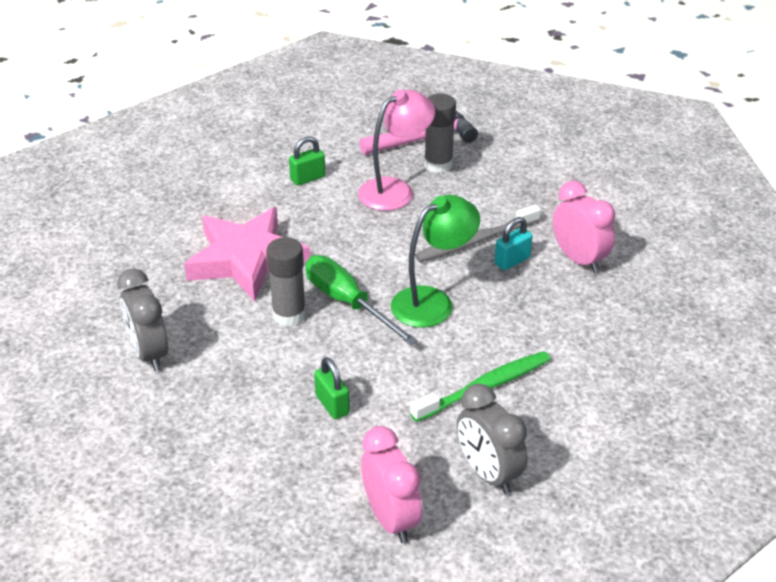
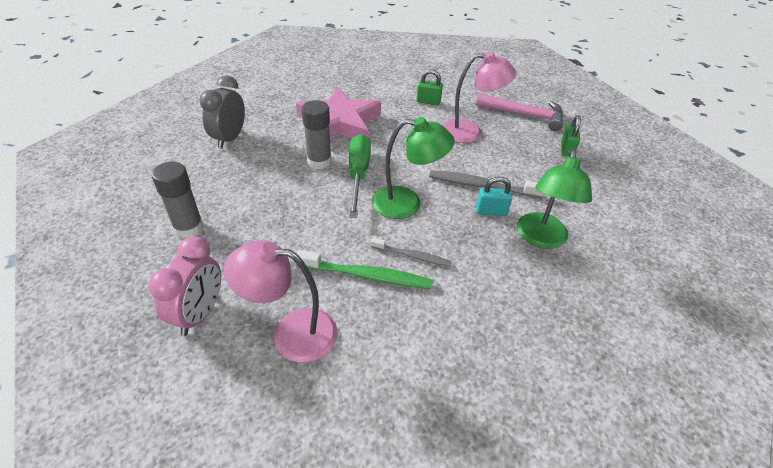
camera: 40 degrees right, 5 degrees up
(332, 405) = (270, 223): green padlock -> green padlock (566, 149)
(438, 165) = (515, 132): grey glue stick -> grey glue stick (189, 228)
(488, 473) = (291, 333): grey clock -> pink lamp
(499, 345) = (412, 256): none -> grey toothbrush
(579, 260) = (541, 239): pink clock -> green lamp

